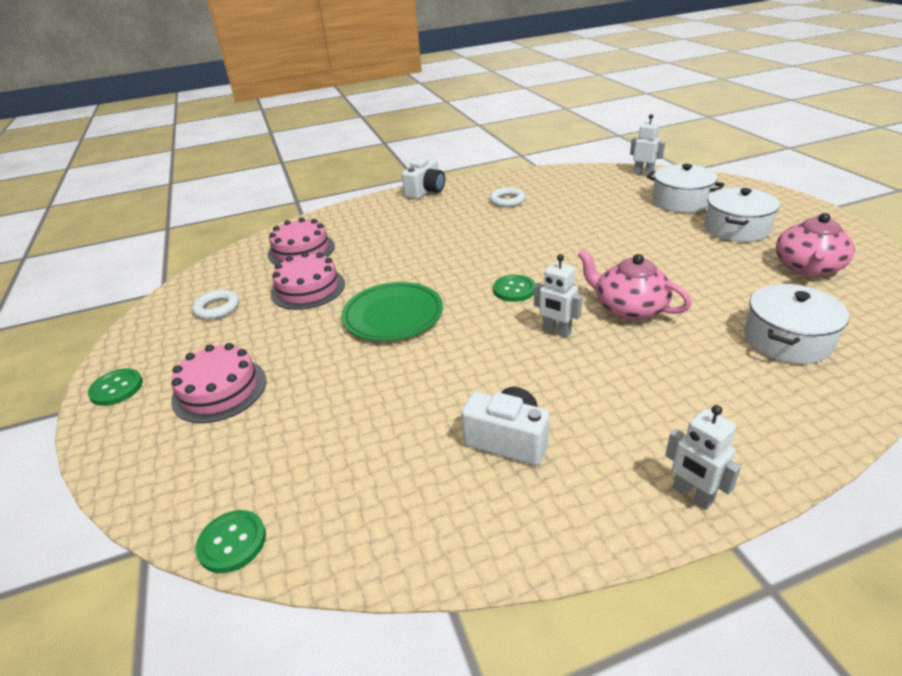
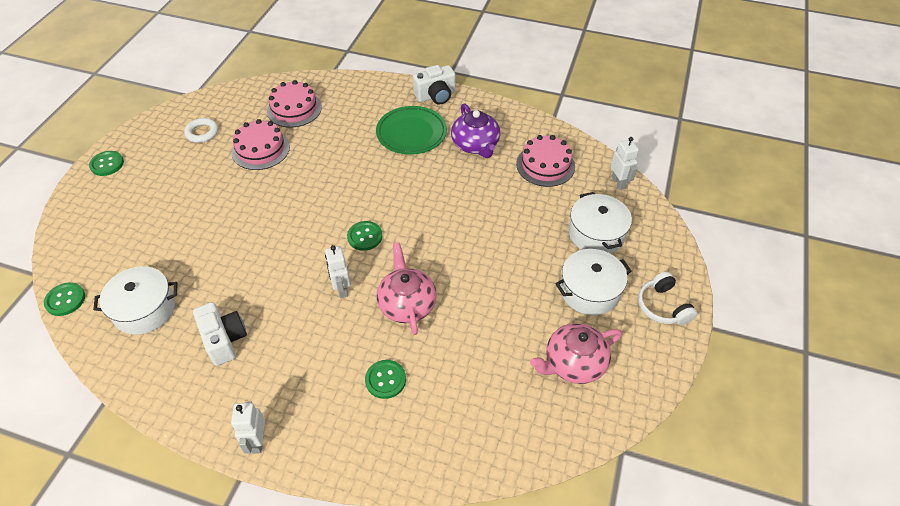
camera: 35 degrees right, 15 degrees up
(220, 390) = (145, 200): pink cake -> pink cake (545, 165)
(393, 315) = (277, 207): green plate -> green plate (411, 133)
(507, 200) = (475, 145): white ring -> purple teapot
(709, 364) = (385, 380): none -> green button
(787, 339) = (457, 402): white pot -> white pot (144, 309)
(792, 211) = (662, 306): none -> white headphones

